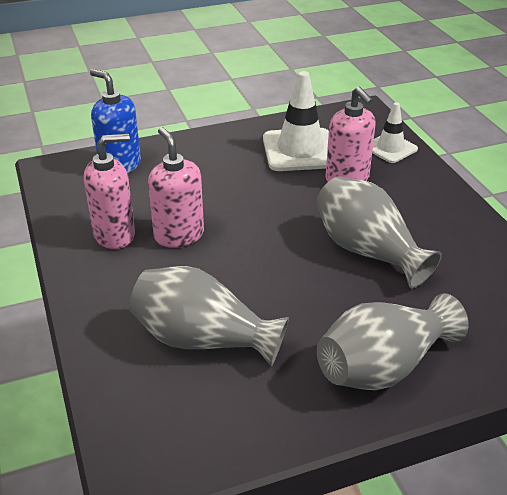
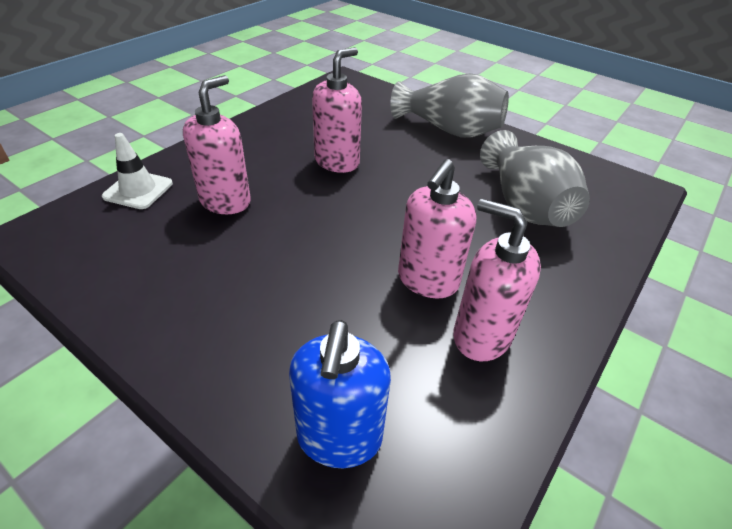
camera: 125 degrees left, 5 degrees up
(300, 150) = (178, 254): white traffic cone -> none
(367, 251) = (337, 162): grey vase -> pink soap dispenser

